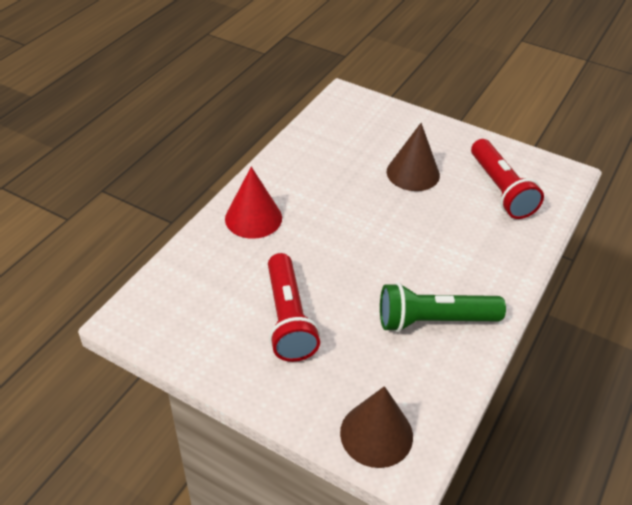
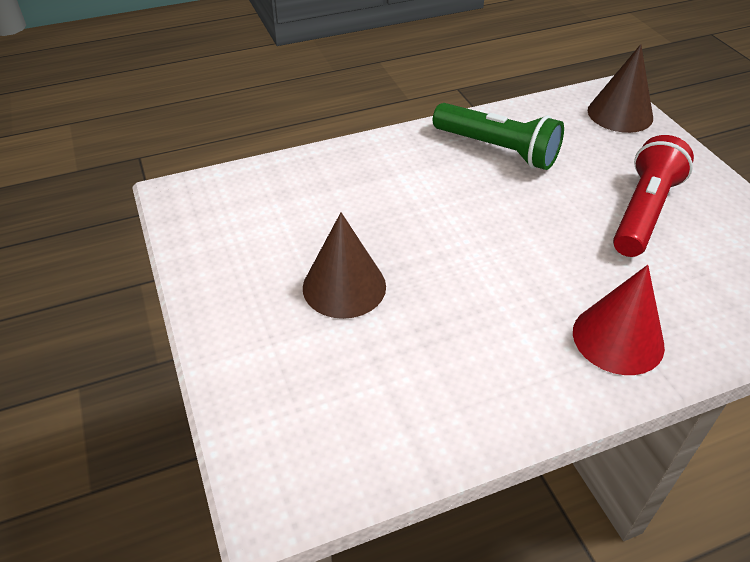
camera: 140 degrees left, 0 degrees up
(500, 189) = (273, 214): red flashlight -> none

